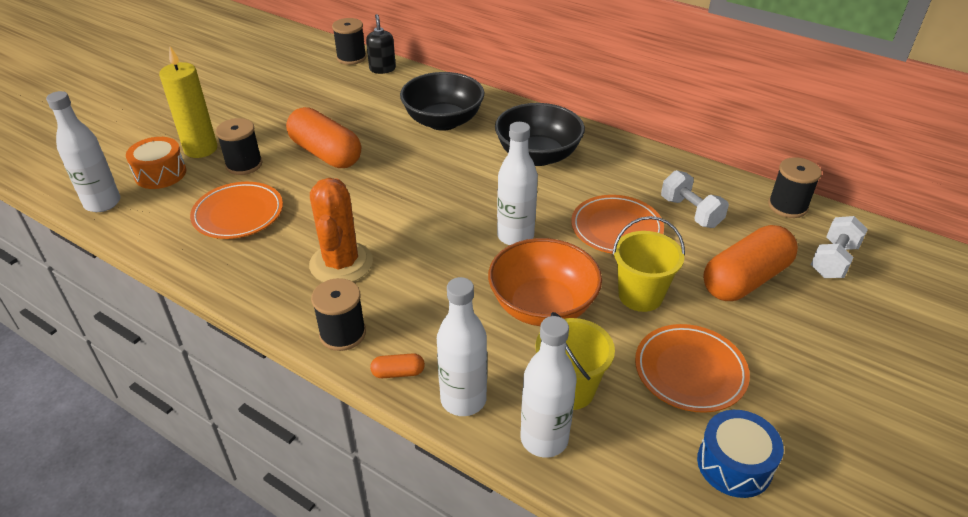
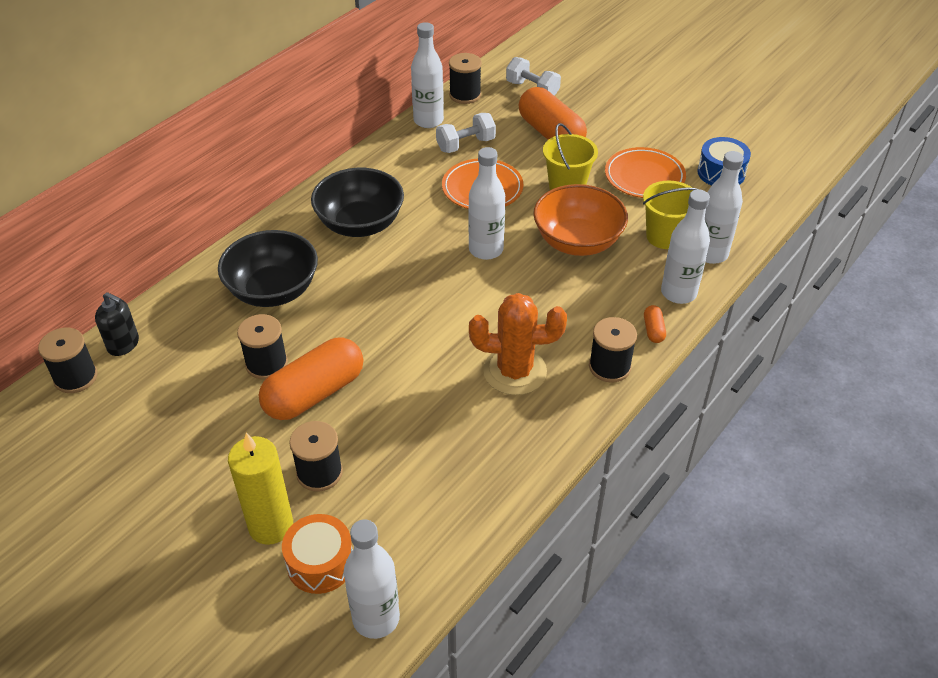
camera: 85 degrees left, 5 degrees up
(238, 214) = (421, 466): orange plate -> none
(359, 128) = (266, 364): none -> black spool
(382, 69) = (123, 344): black soap dispenser -> black soap dispenser turned 150 degrees counterclockwise
(722, 183) = (428, 121): none -> white bottle

